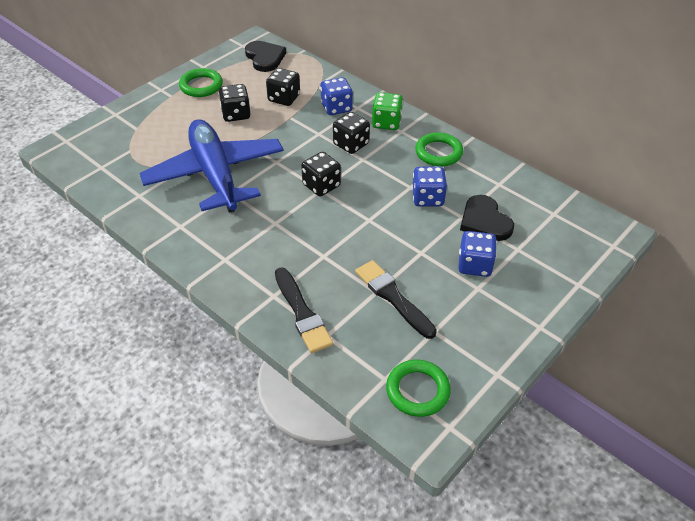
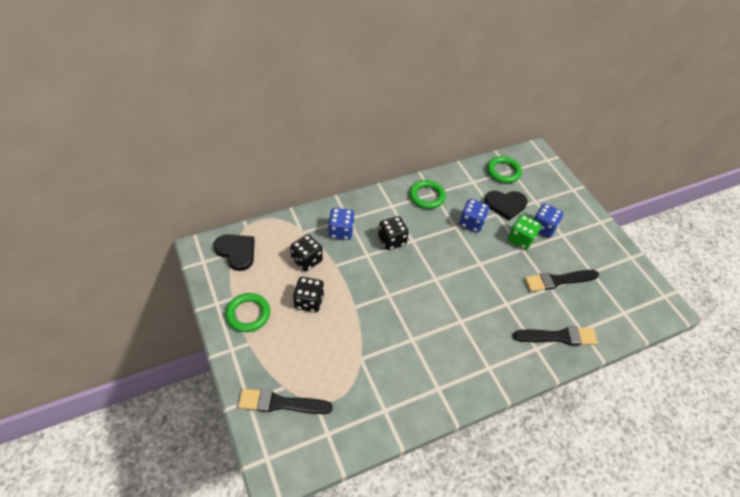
camera: 70 degrees left, 5 degrees up
(120, 132) = (281, 403): none -> black brush
(215, 175) = (385, 343): blue plane -> none
(265, 58) = (236, 252): black heart -> black heart turned 45 degrees clockwise
(321, 185) = (431, 277): black dice -> none
(386, 123) = (377, 210): green dice -> green dice (521, 239)
(417, 390) = (636, 300): green ring -> green ring (503, 172)

